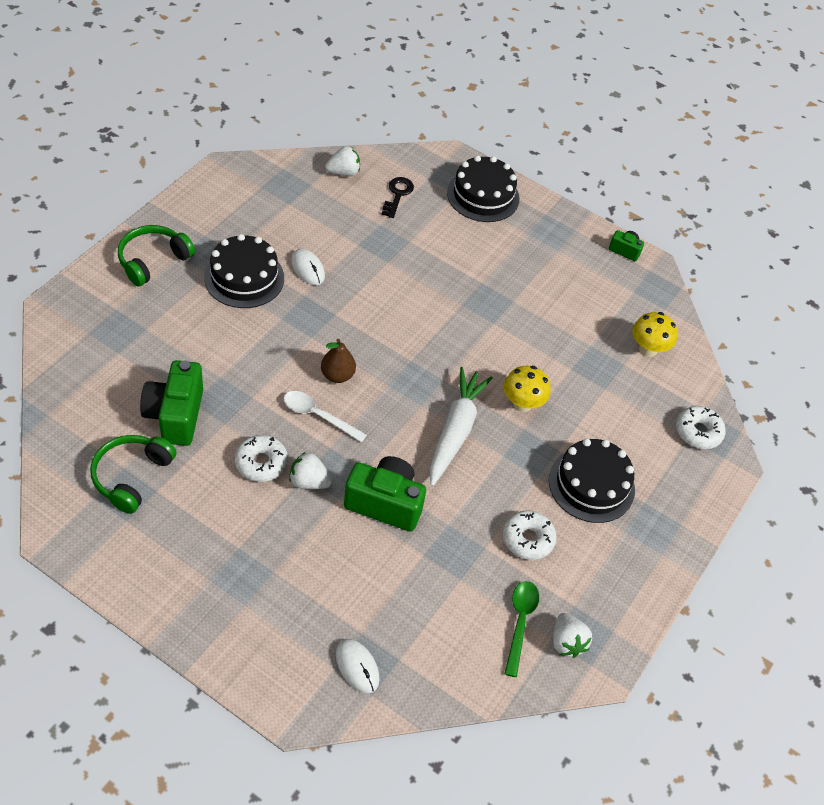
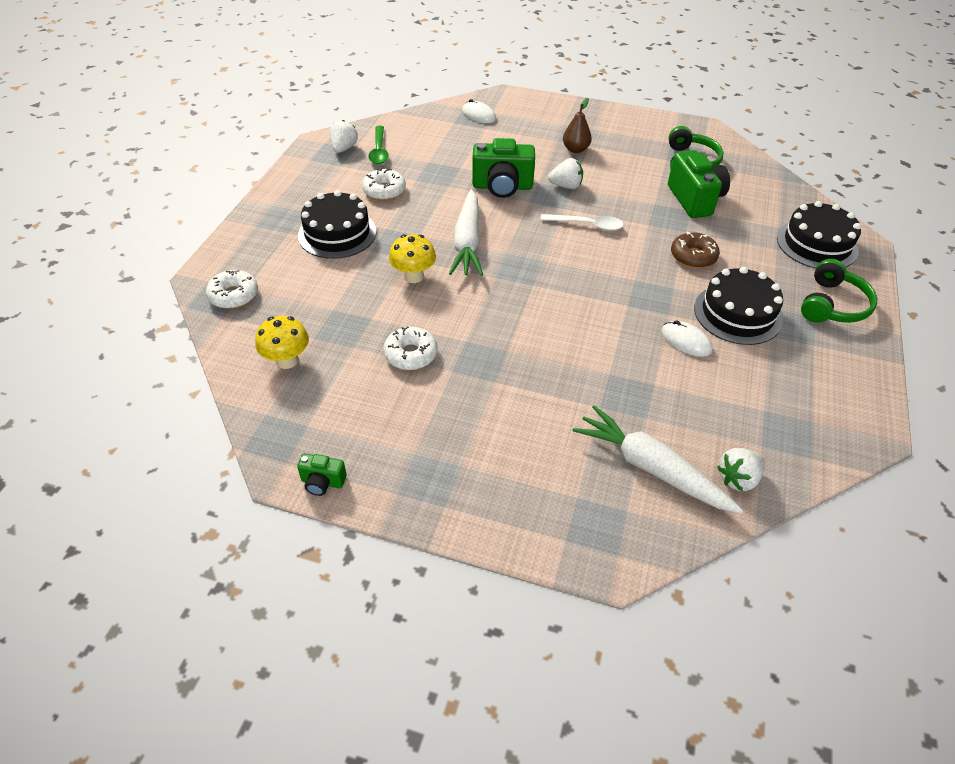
camera: 170 degrees right, 5 degrees down
(236, 345) = (693, 256): none -> brown donut
(261, 463) = (608, 188): white donut -> white donut (411, 354)
(337, 375) = (591, 256): brown pear -> brown pear (575, 149)
(397, 195) = (651, 468): black key -> white carrot
(483, 195) = (540, 507): black cake -> black cake (817, 244)
(566, 642) = (344, 148): white strawberry -> white strawberry turned 45 degrees clockwise

